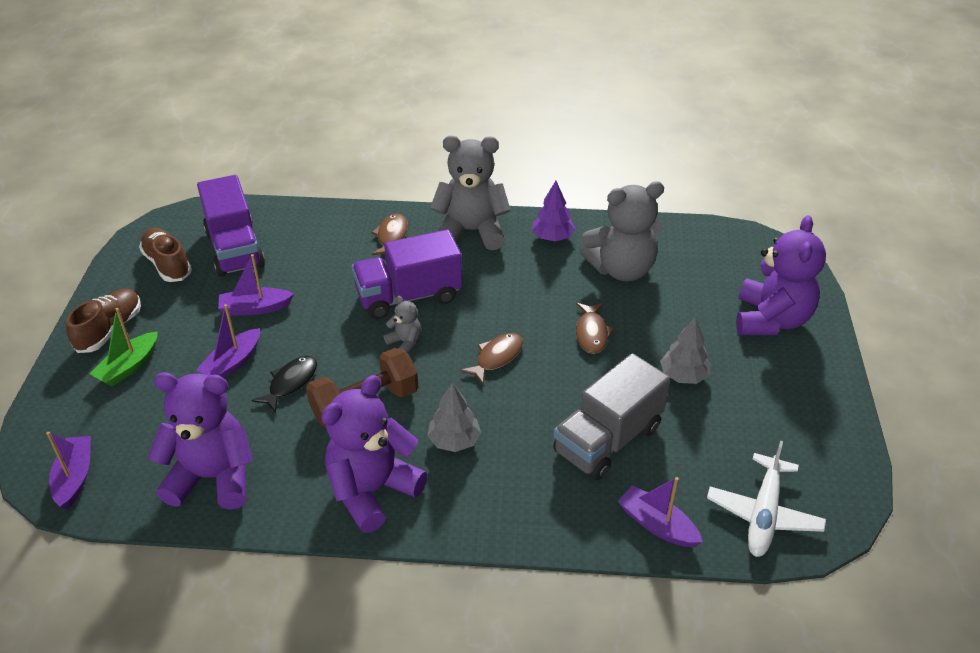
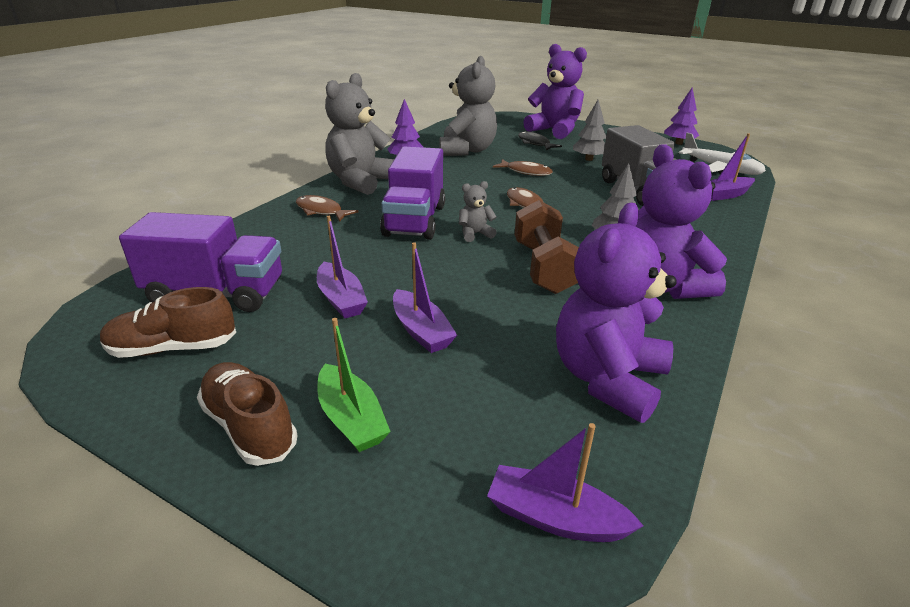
camera: 65 degrees left, 10 degrees down
(255, 308) = (341, 299): purple boat -> purple boat turned 45 degrees counterclockwise
(290, 383) = (484, 300): black fish -> black fish (535, 143)
(842, 456) = (678, 143): none -> purple tree

